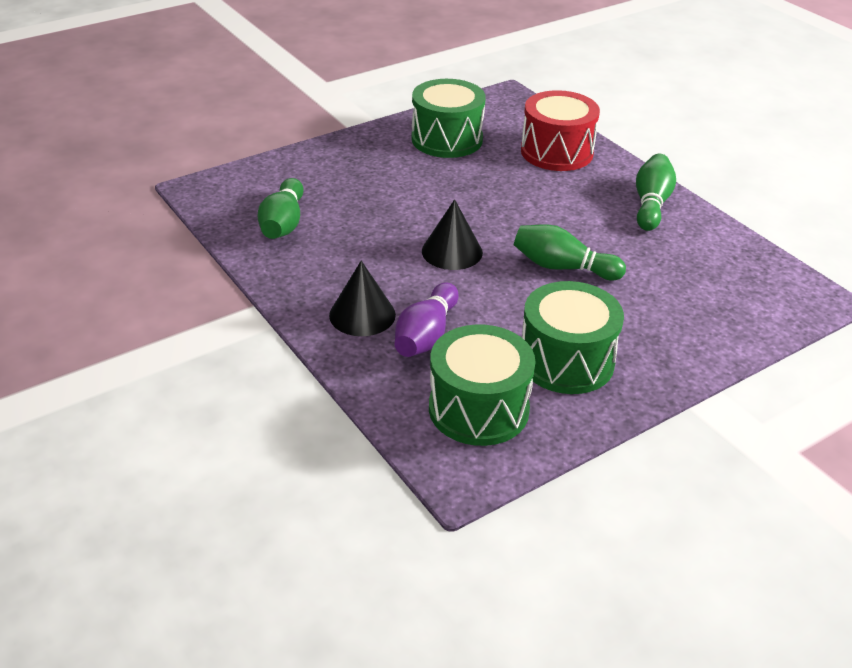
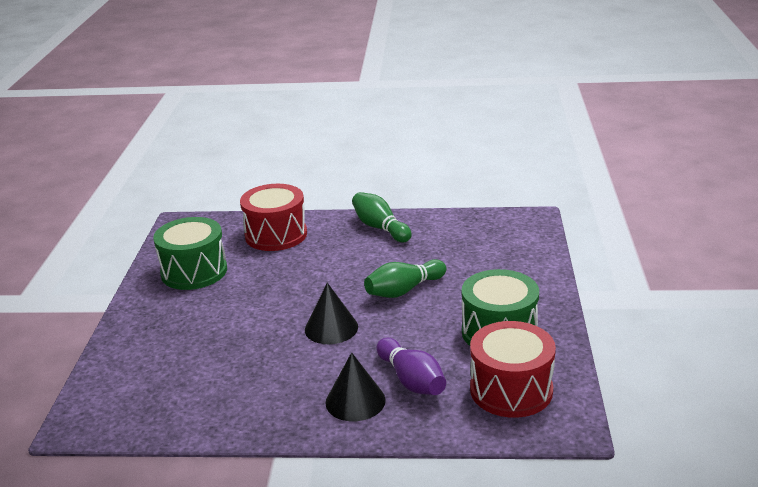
camera: 50 degrees left, 10 degrees down
(283, 224) = (192, 396): green bowling pin -> none
(478, 409) = (511, 390): green drum -> red drum

